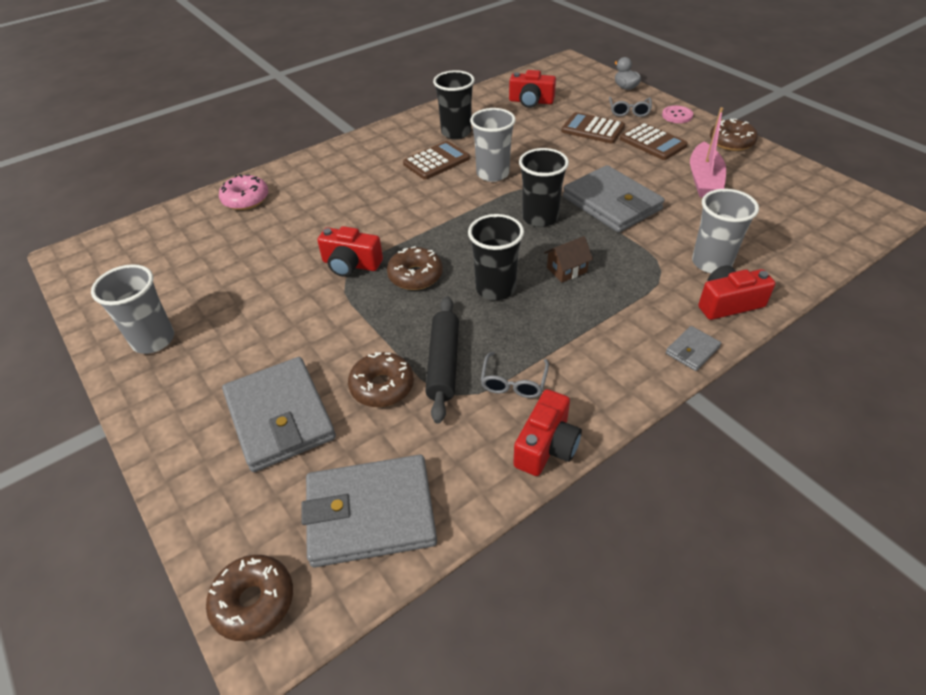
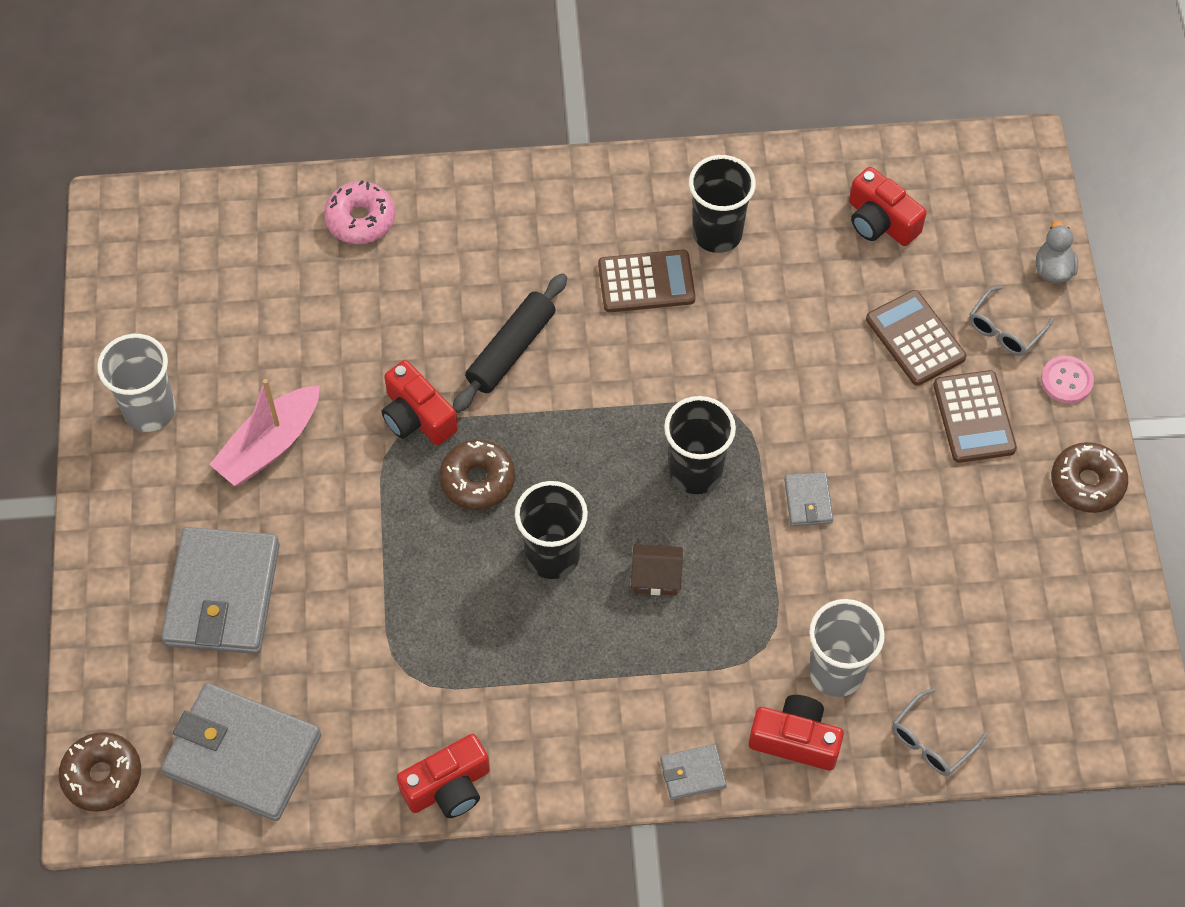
camera: 30 degrees right, 15 degrees up
(382, 386) = (341, 618): brown donut -> none
(443, 363) = (421, 627): black rolling pin -> black rolling pin (511, 350)
(492, 174) = (701, 352): grey cup -> none
(513, 382) = (474, 695): grey glasses -> grey glasses (931, 741)
(611, 203) = (808, 501): grey wallet -> grey wallet, size x0.45
(704, 180) = (971, 532): pink boat -> pink boat (269, 445)

